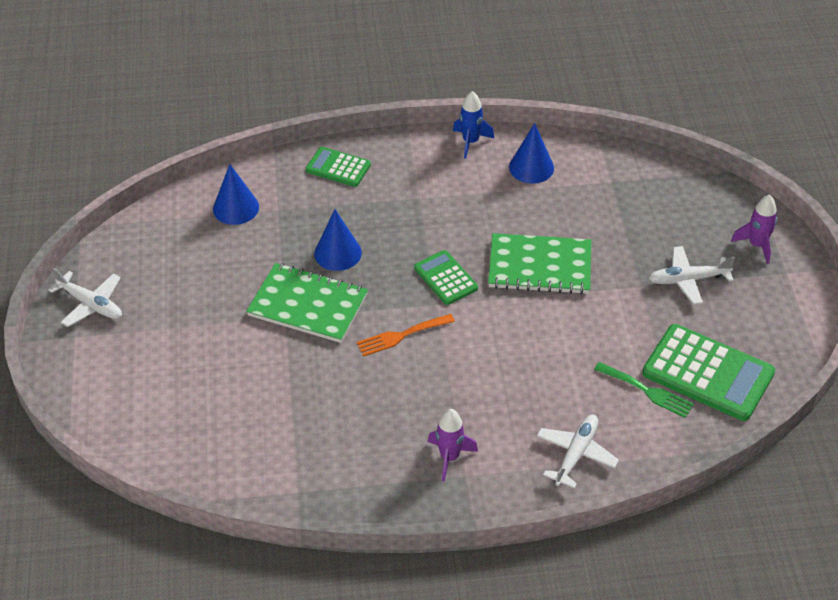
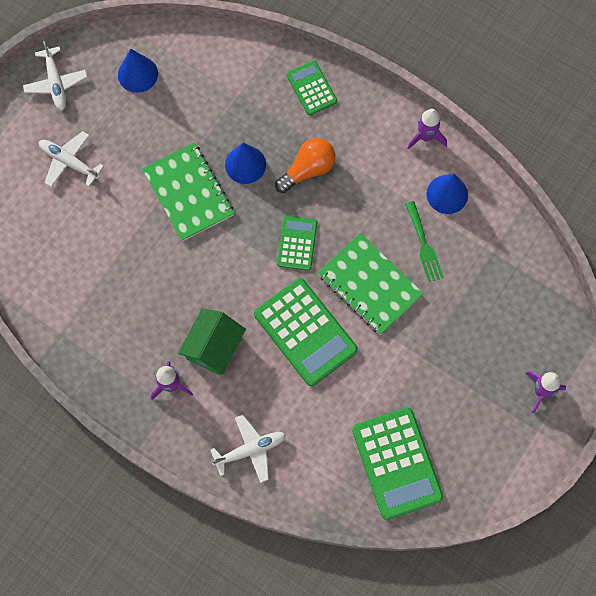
camera: 40 degrees right, 25 degrees up
(236, 208) = (212, 71): blue cone -> blue cone (138, 74)
(397, 222) = (308, 169): none -> orange light bulb
(401, 336) = (225, 267): orange fork -> none
(456, 401) = (213, 347): none -> green house
(470, 142) = (425, 137): blue rocket -> purple rocket
(524, 335) = (305, 332): none -> green calculator
(647, 391) = (342, 443): green fork -> green fork (424, 245)
(688, 280) = (461, 379): white plane -> white plane (69, 162)

